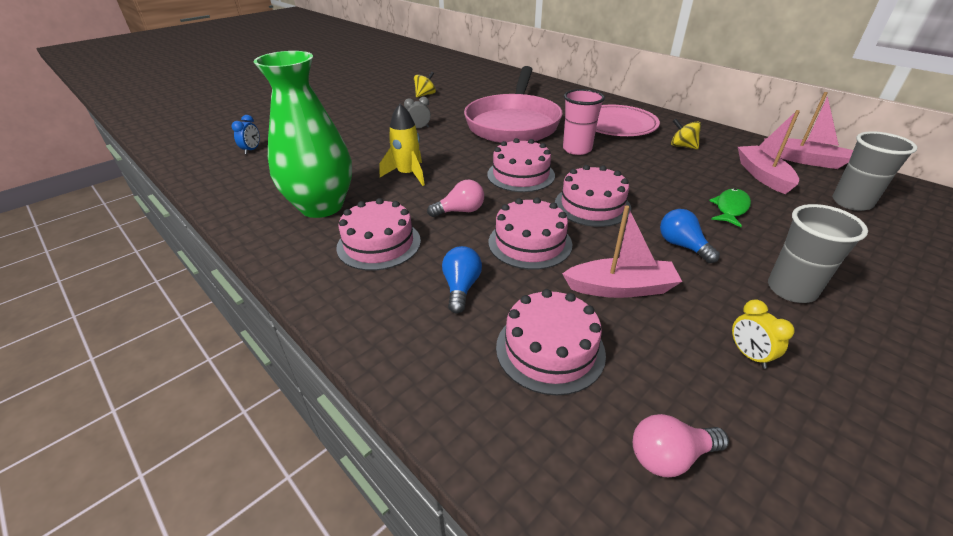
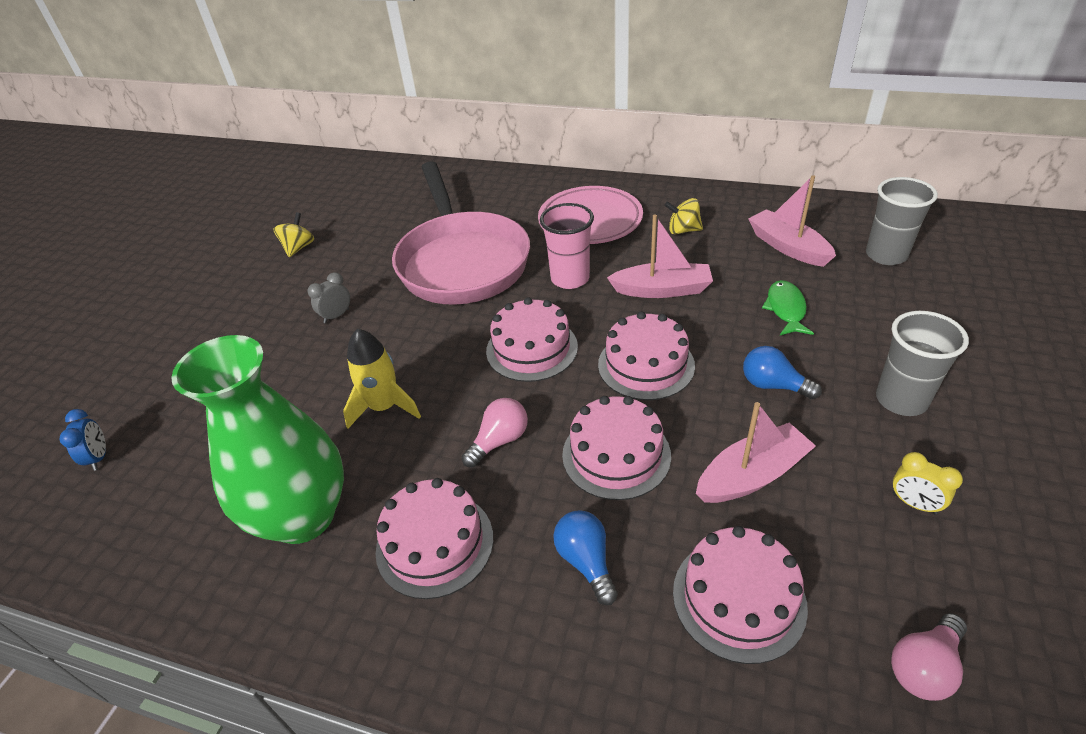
camera: 25 degrees left, 5 degrees up
(805, 160) = (813, 208): pink boat -> pink boat (662, 290)

